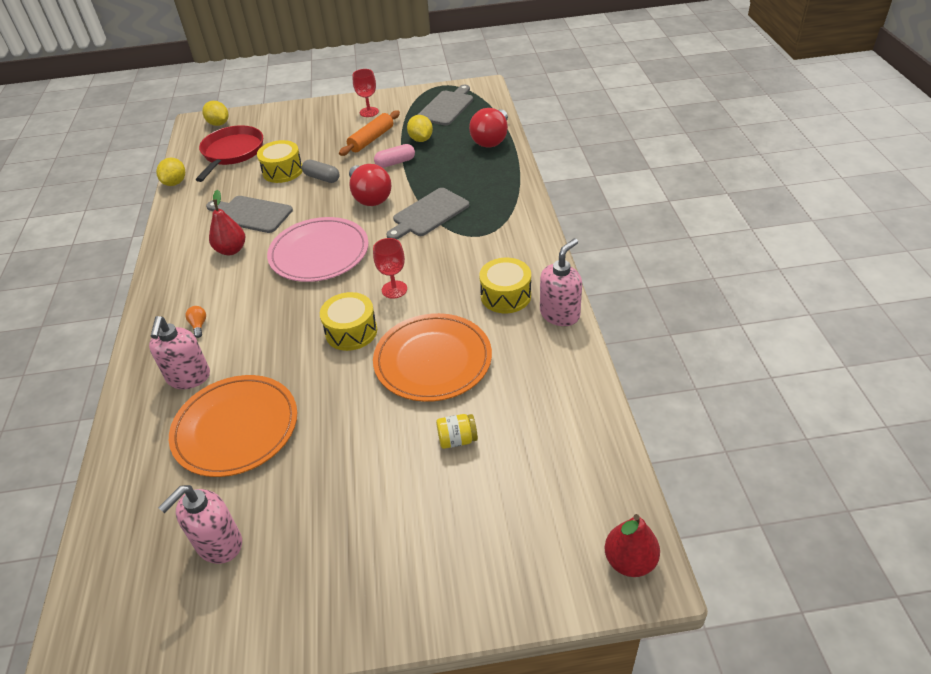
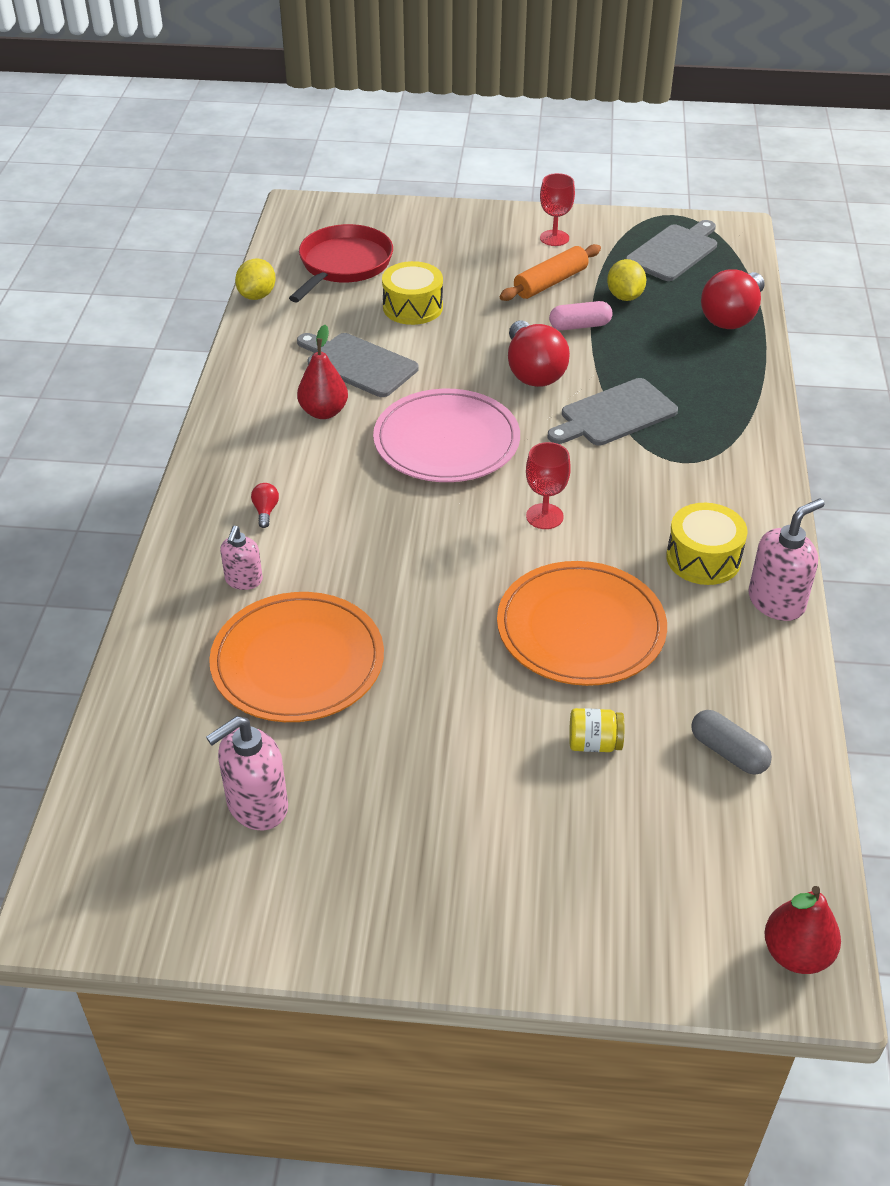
camera: 10 degrees right, 0 degrees up
(189, 377) = (243, 580): pink soap dispenser -> pink soap dispenser, size x0.63
(199, 325) = (265, 511): orange light bulb -> red light bulb
(219, 124) = (330, 216): yellow lemon -> none
(322, 178) = (468, 329): grey capsule -> grey capsule (728, 752)
(351, 331) = (473, 564): yellow drum -> none

